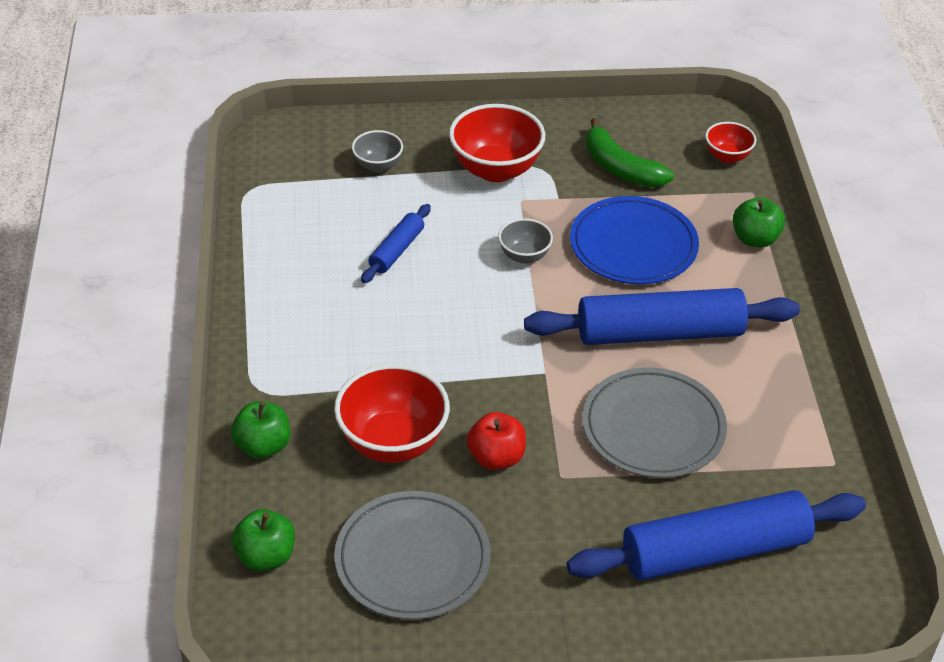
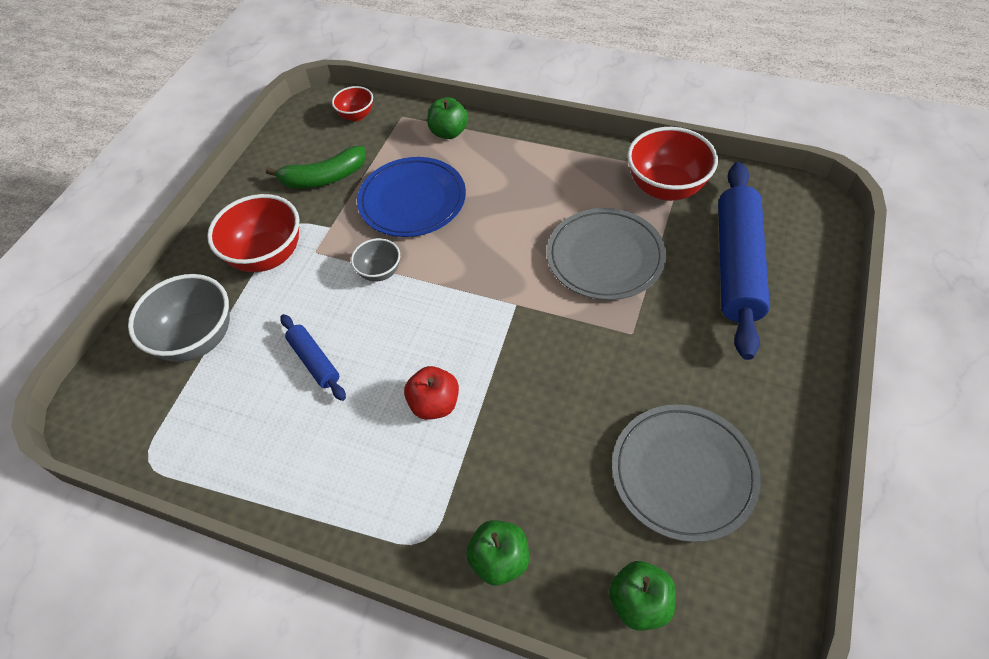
camera: 60 degrees left, 10 degrees up
(378, 166) = (198, 339): grey bowl -> grey bowl, size x1.85
(393, 442) = (543, 443): red bowl -> red bowl (666, 188)
(496, 457) = (593, 370): red apple -> red apple (434, 404)
(659, 333) = (512, 218): blue rolling pin -> none

